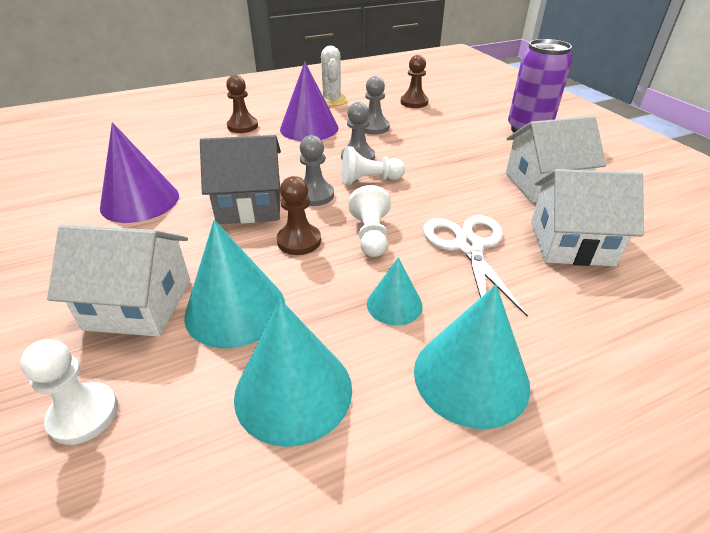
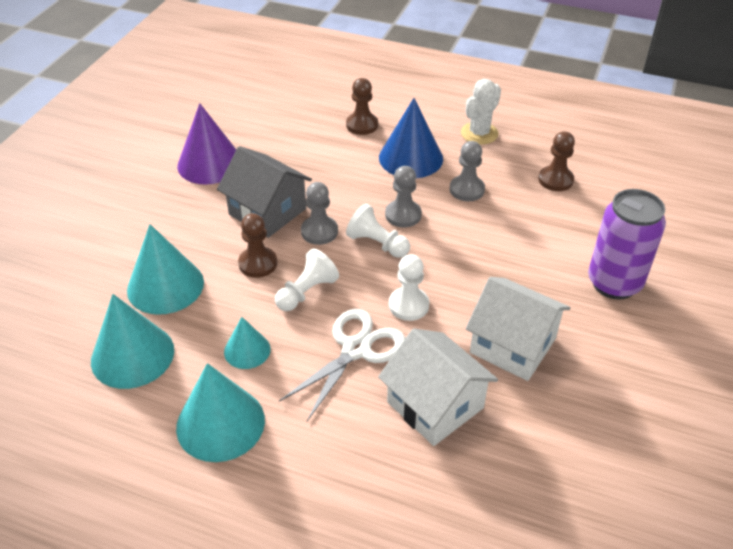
camera: 45 degrees right, 5 degrees up
(84, 414) = (45, 293): white pawn -> white pawn (408, 305)
(139, 304) = (127, 246): white house -> none
(309, 128) = (411, 158): purple cone -> blue cone

